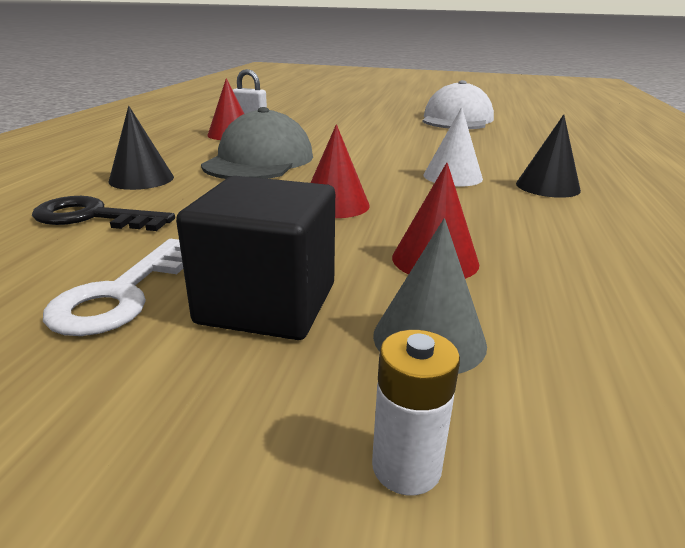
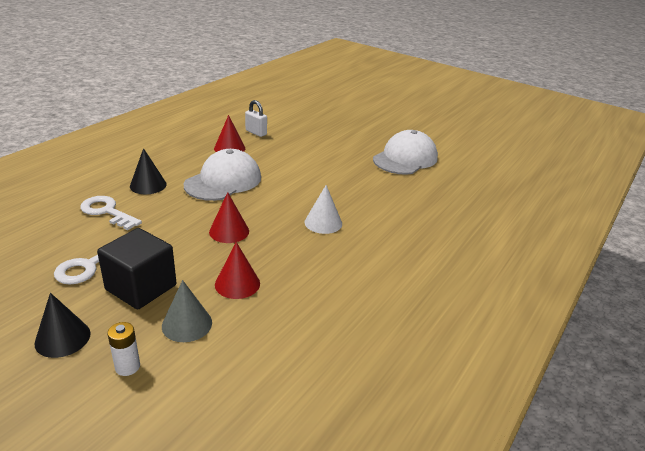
camera: 20 degrees right, 5 degrees up
(93, 217) = (107, 212): black key -> white key
(259, 161) = (223, 181): grey cap -> white cap
(547, 187) = (371, 246): black cone -> black cone (62, 338)

